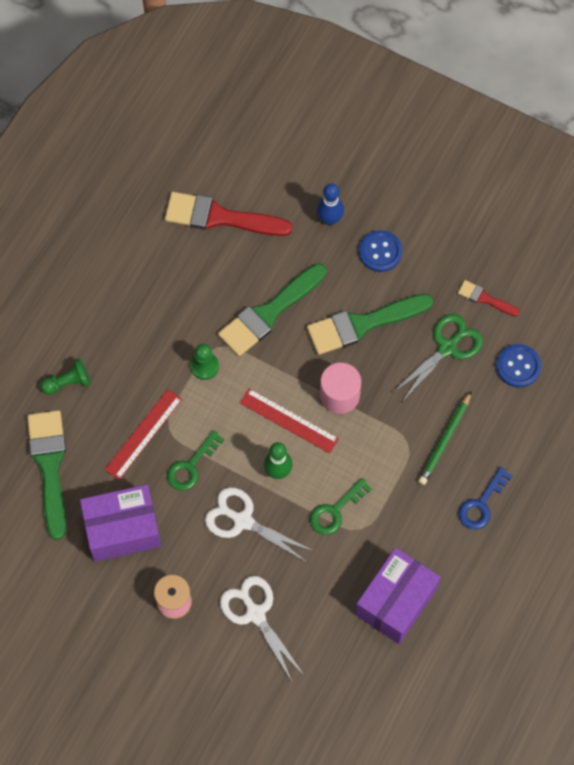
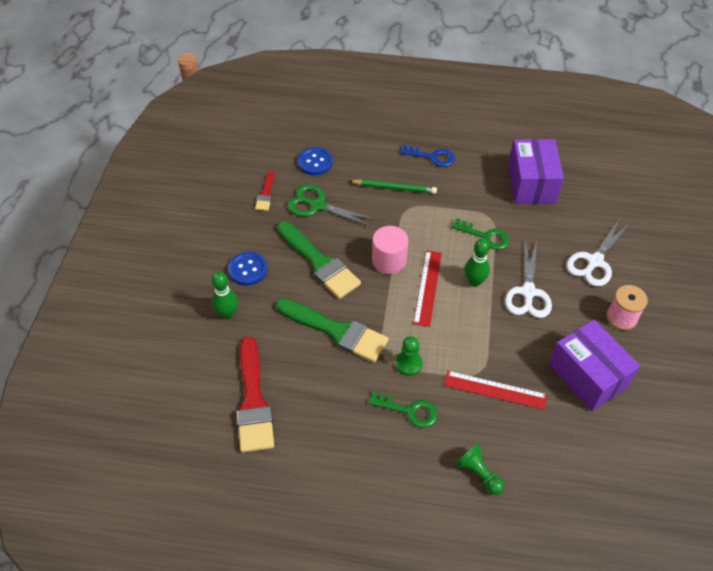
camera: 110 degrees left, 15 degrees down
(50, 466) = (567, 458): green brush -> none
(191, 466) = (503, 343): green key -> green key (410, 411)
(330, 219) = (227, 314): blue bowling pin -> green bowling pin
(396, 601) = (531, 184): purple box -> purple box turned 75 degrees clockwise

